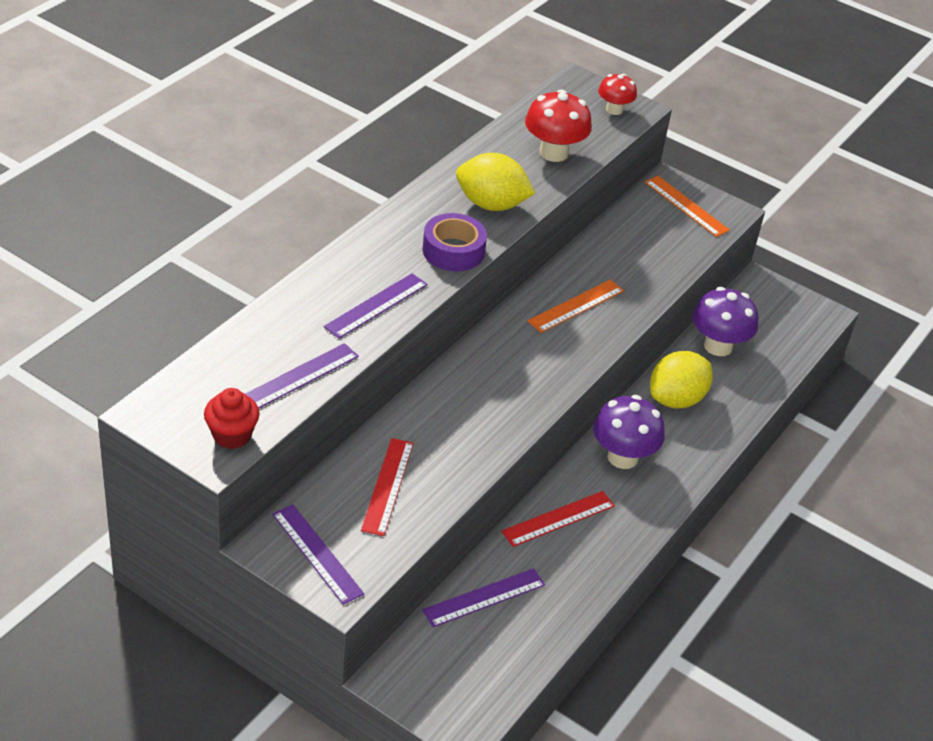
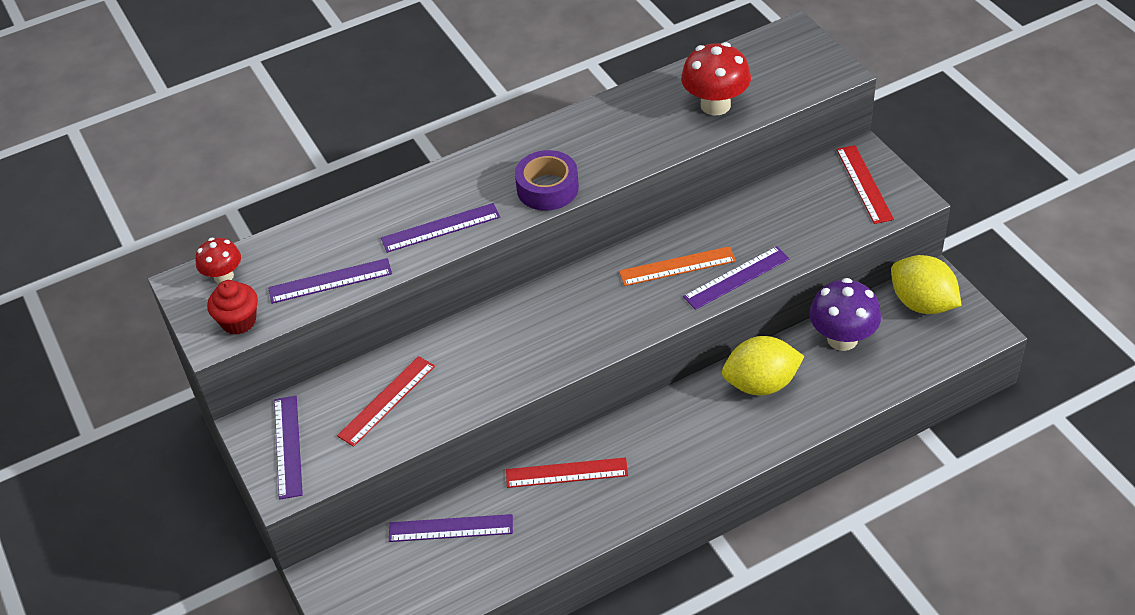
camera: 35 degrees right, 5 degrees up
(491, 204) = (616, 148): yellow lemon -> yellow lemon (922, 303)
(614, 110) = (811, 69): red mushroom -> red mushroom (224, 276)
(622, 457) = (668, 429): purple mushroom -> none
(634, 305) = (736, 278): none -> purple ruler
(686, 206) = (864, 184): orange ruler -> red ruler

